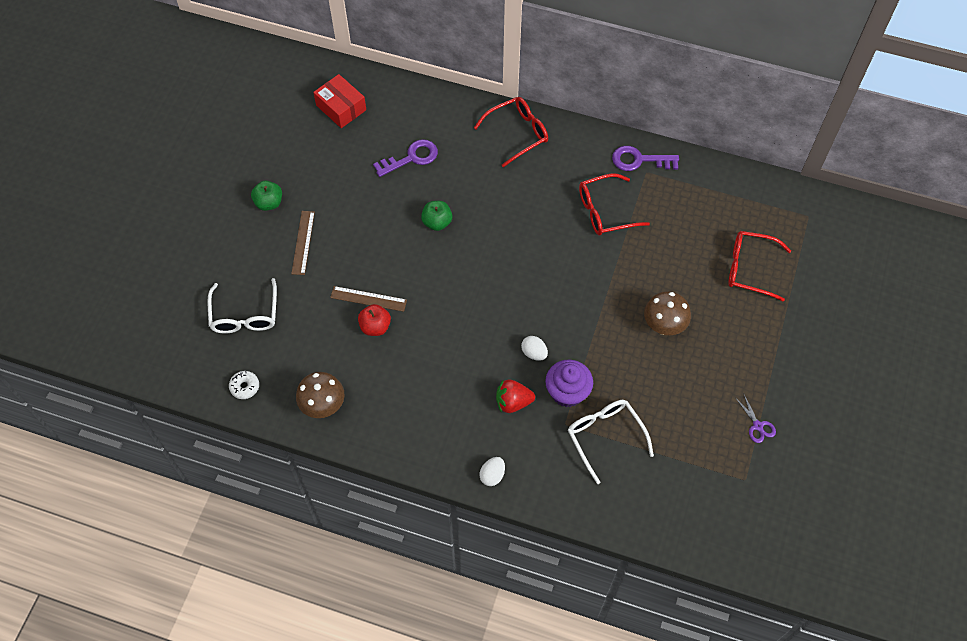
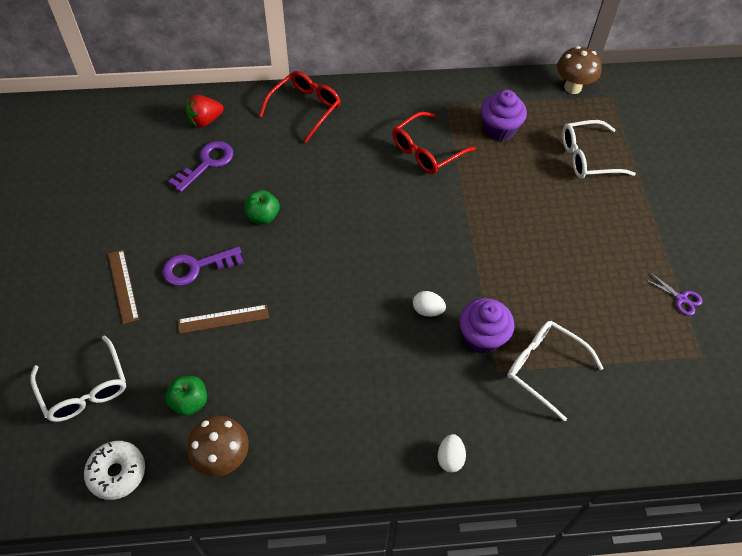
camera: 25 degrees left, 5 degrees down
(245, 387) = (117, 473): white donut -> white donut, size x1.54
(269, 203) = (66, 258): green apple -> green apple (189, 402)
(341, 107) = (110, 139): red box -> none
(375, 327) = (244, 346): red apple -> none
(513, 402) = (432, 369): red strawberry -> red strawberry (205, 120)
(639, 160) = (434, 96): purple key -> purple key (196, 267)
(663, 326) = (540, 237): brown mushroom -> brown mushroom (572, 87)
(682, 213) = (499, 129): none -> purple cupcake
(749, 269) = (587, 157): red glasses -> white glasses

